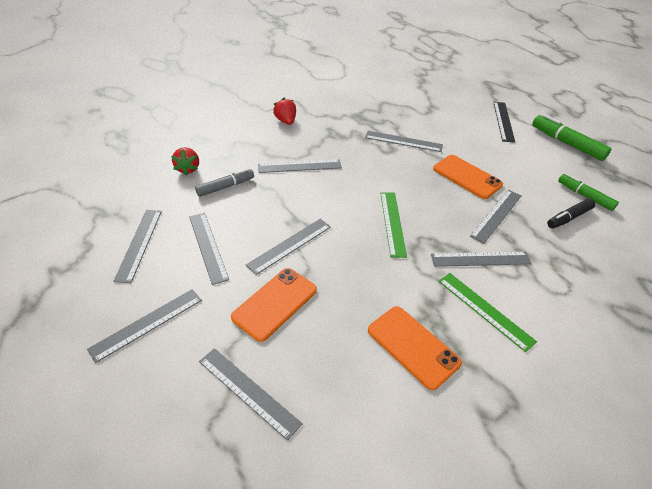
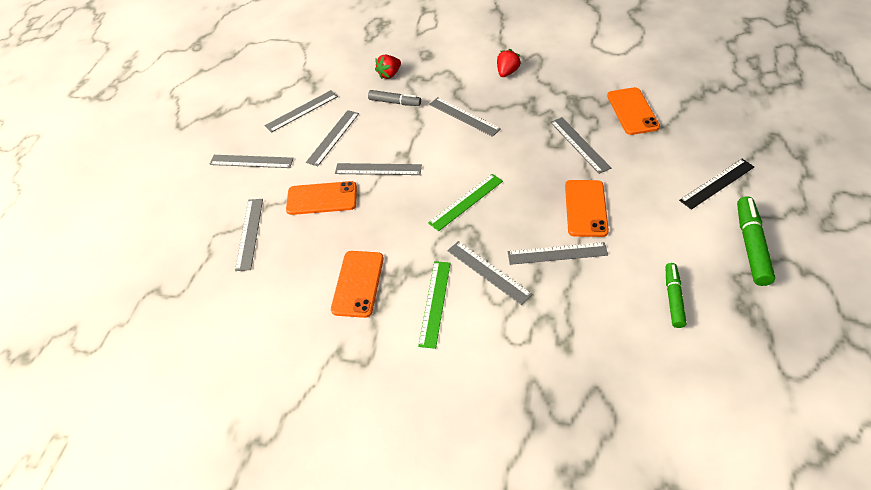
camera: 55 degrees right, 5 degrees up
(402, 106) = (632, 111): none -> orange phone
(569, 218) = (621, 301): black marker -> none

